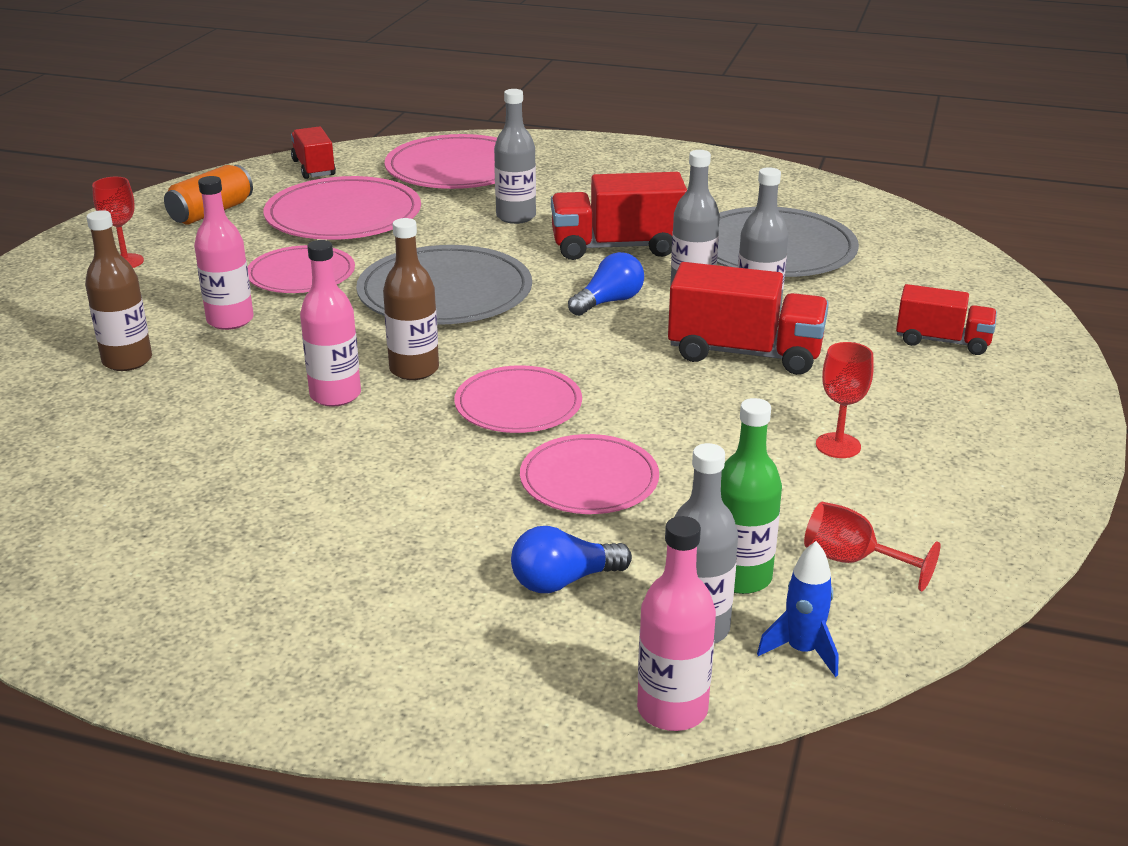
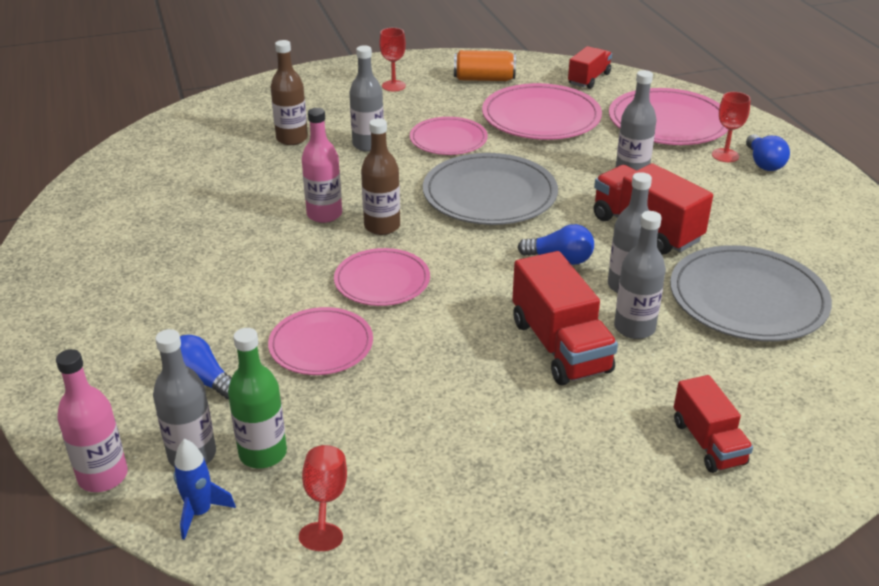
camera: 55 degrees right, 5 degrees up
(230, 320) = (368, 145): pink bottle -> grey bottle
(588, 163) = (763, 163): none -> blue light bulb
(838, 445) = (474, 440): red goblet -> red goblet (725, 155)

